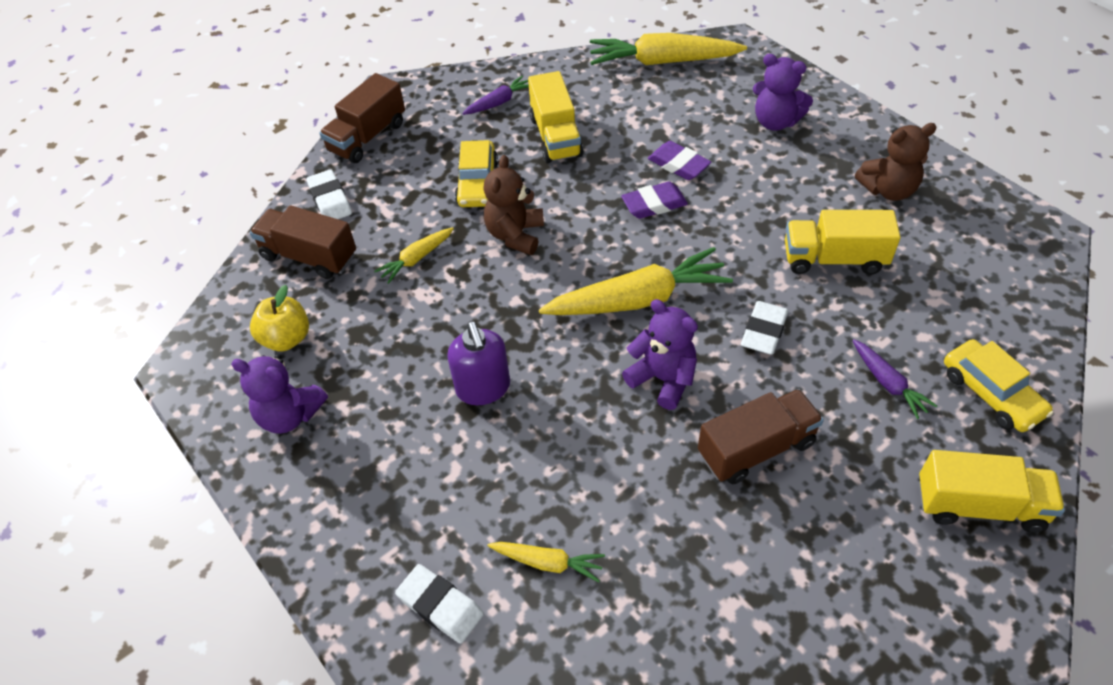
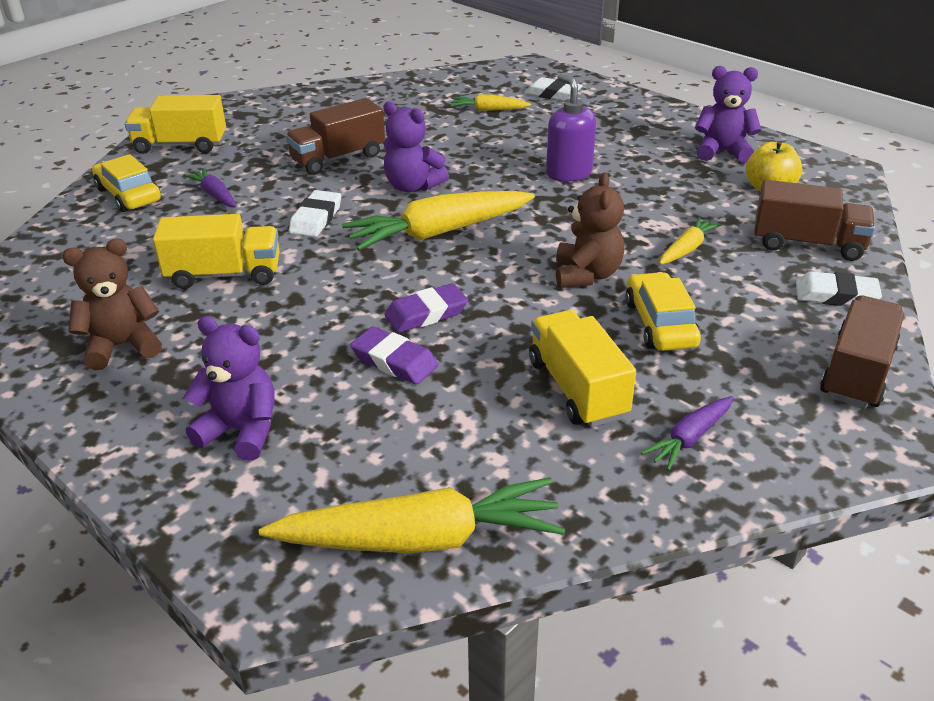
camera: 170 degrees right, 15 degrees down
(330, 200) = (836, 295): white eraser -> white eraser turned 45 degrees counterclockwise

